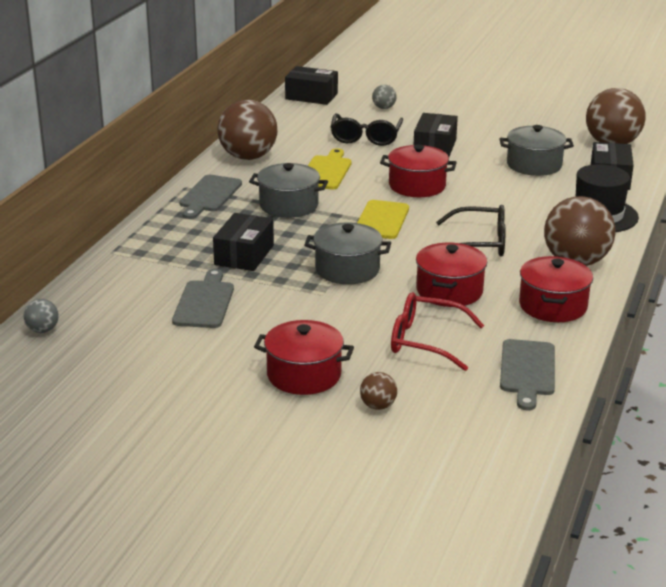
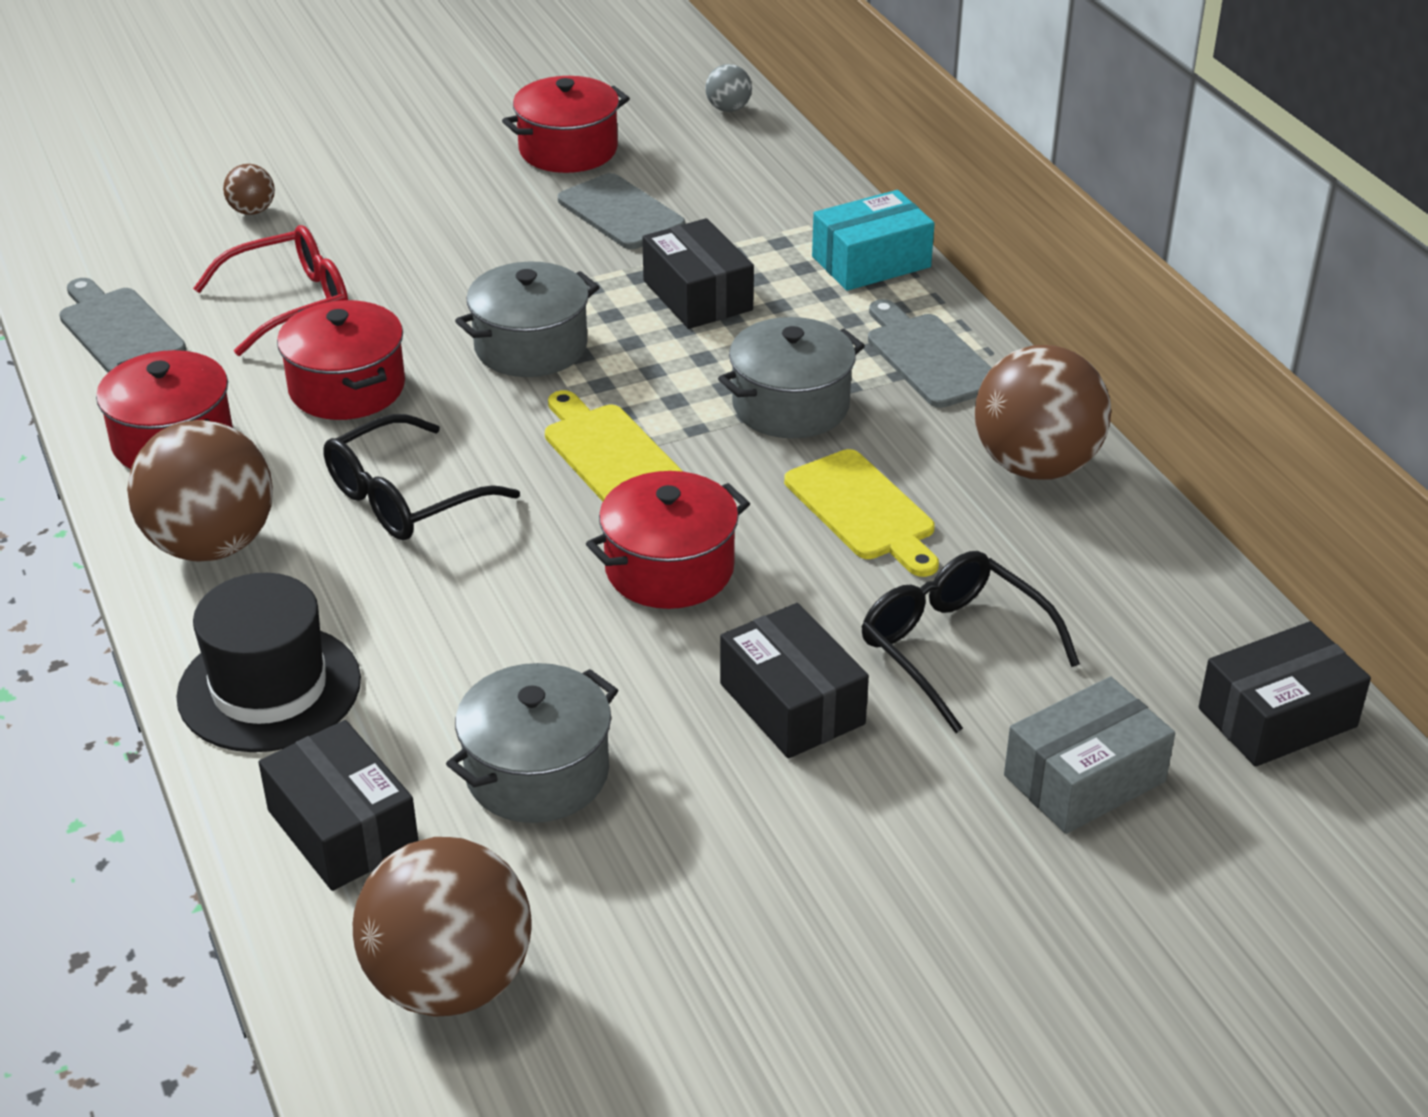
camera: 135 degrees right, 10 degrees up
(152, 232) = (871, 262): none -> turquoise box
(304, 375) = (378, 201): red pot -> red pot (568, 150)
(384, 108) = (1084, 778): grey ball -> grey box

